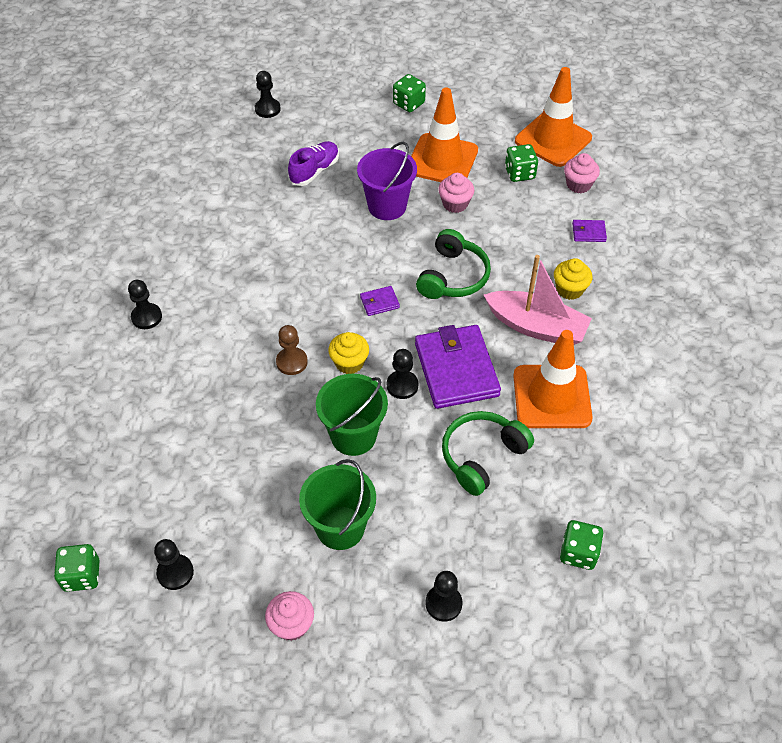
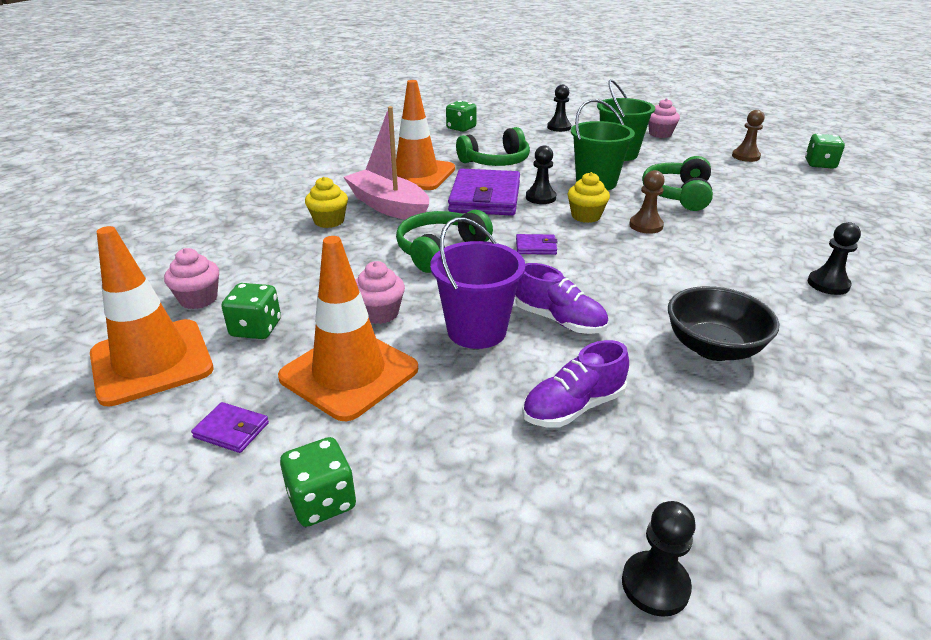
camera: 160 degrees left, 20 degrees down
(175, 573) = (745, 156): black pawn -> brown pawn
(239, 230) = (713, 348): none -> black bowl
(263, 434) = (677, 195): none -> green headphones
(338, 228) = (559, 320): none -> purple shoe
(588, 232) = (252, 255): purple wallet -> purple wallet (231, 430)

